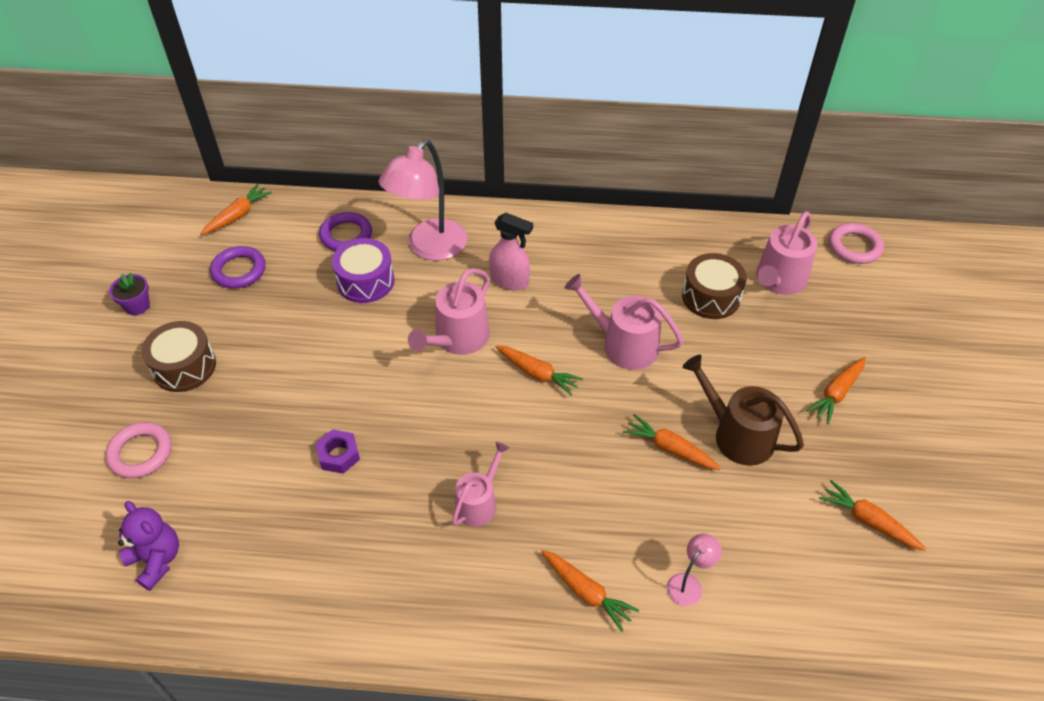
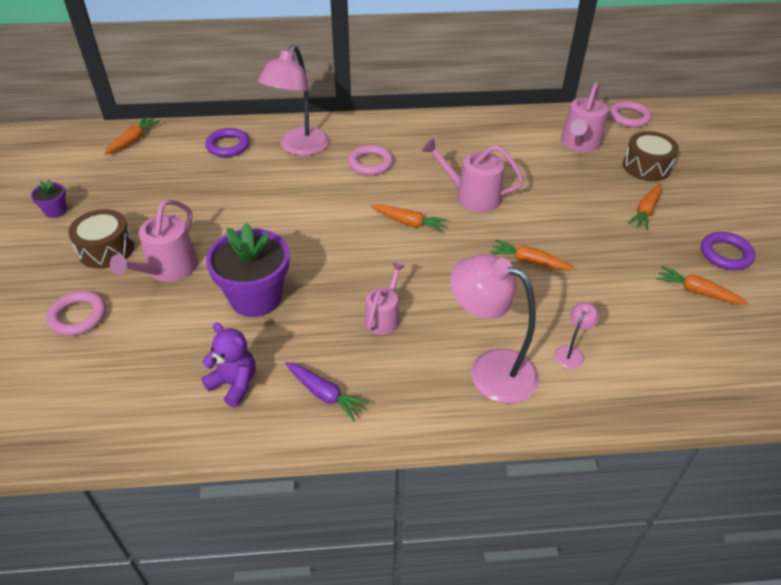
camera: 10 degrees left, 5 degrees down
(156, 560) = (108, 395): purple teddy bear -> purple teddy bear (234, 384)
(239, 270) = (141, 178): purple ring -> purple ring (725, 254)
(339, 455) = (256, 297): purple nut -> purple flower pot
(365, 281) = (251, 175): purple drum -> none
(390, 596) = (324, 394): none -> purple carrot
(458, 339) = (337, 206): pink watering can -> pink watering can (168, 269)
(510, 281) = (370, 163): pink spray bottle -> pink ring
(586, 592) = (490, 369): orange carrot -> pink lamp
(711, 297) = (531, 159): brown drum -> brown drum (646, 167)
(737, 435) = (579, 246): brown watering can -> none

